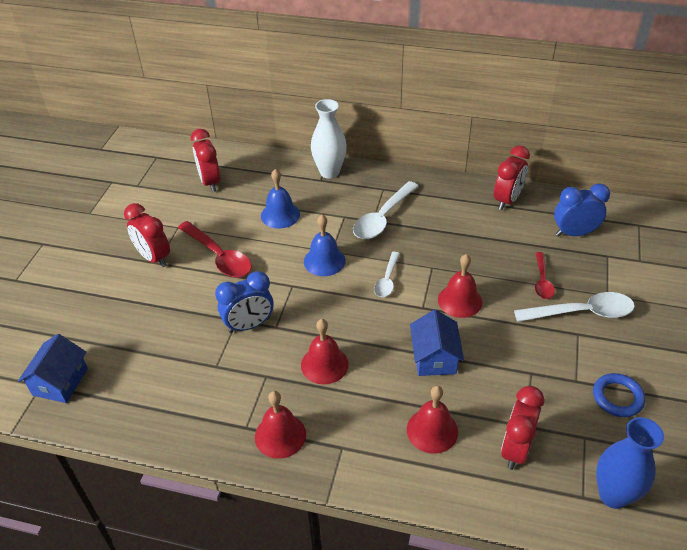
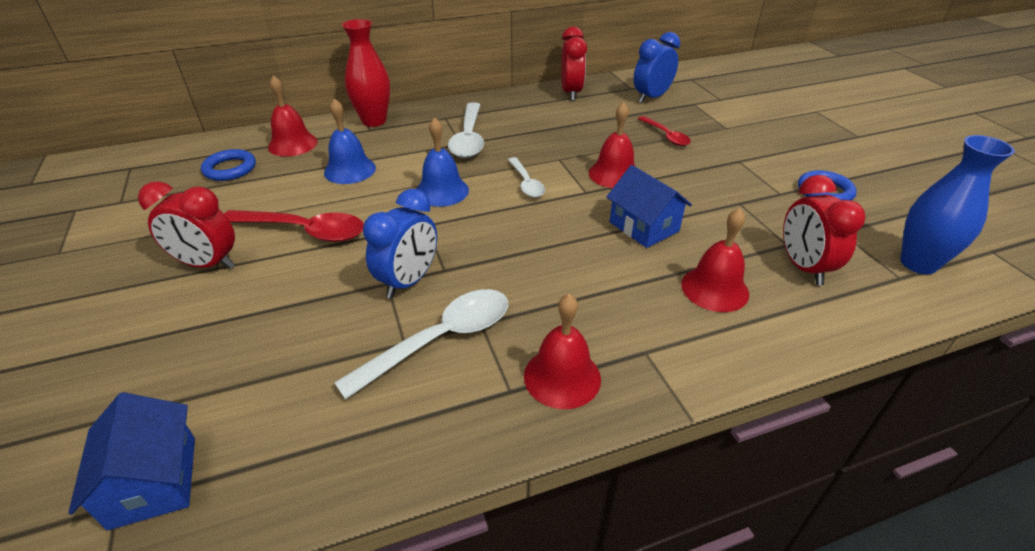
camera: 35 degrees left, 5 degrees down
(210, 182) = (230, 169): red clock -> blue ring
(324, 364) = (539, 281): red bell -> red bell (292, 144)
(329, 172) = (374, 121): white vase -> red vase
(581, 313) = (723, 146): white spoon -> white spoon (440, 340)

